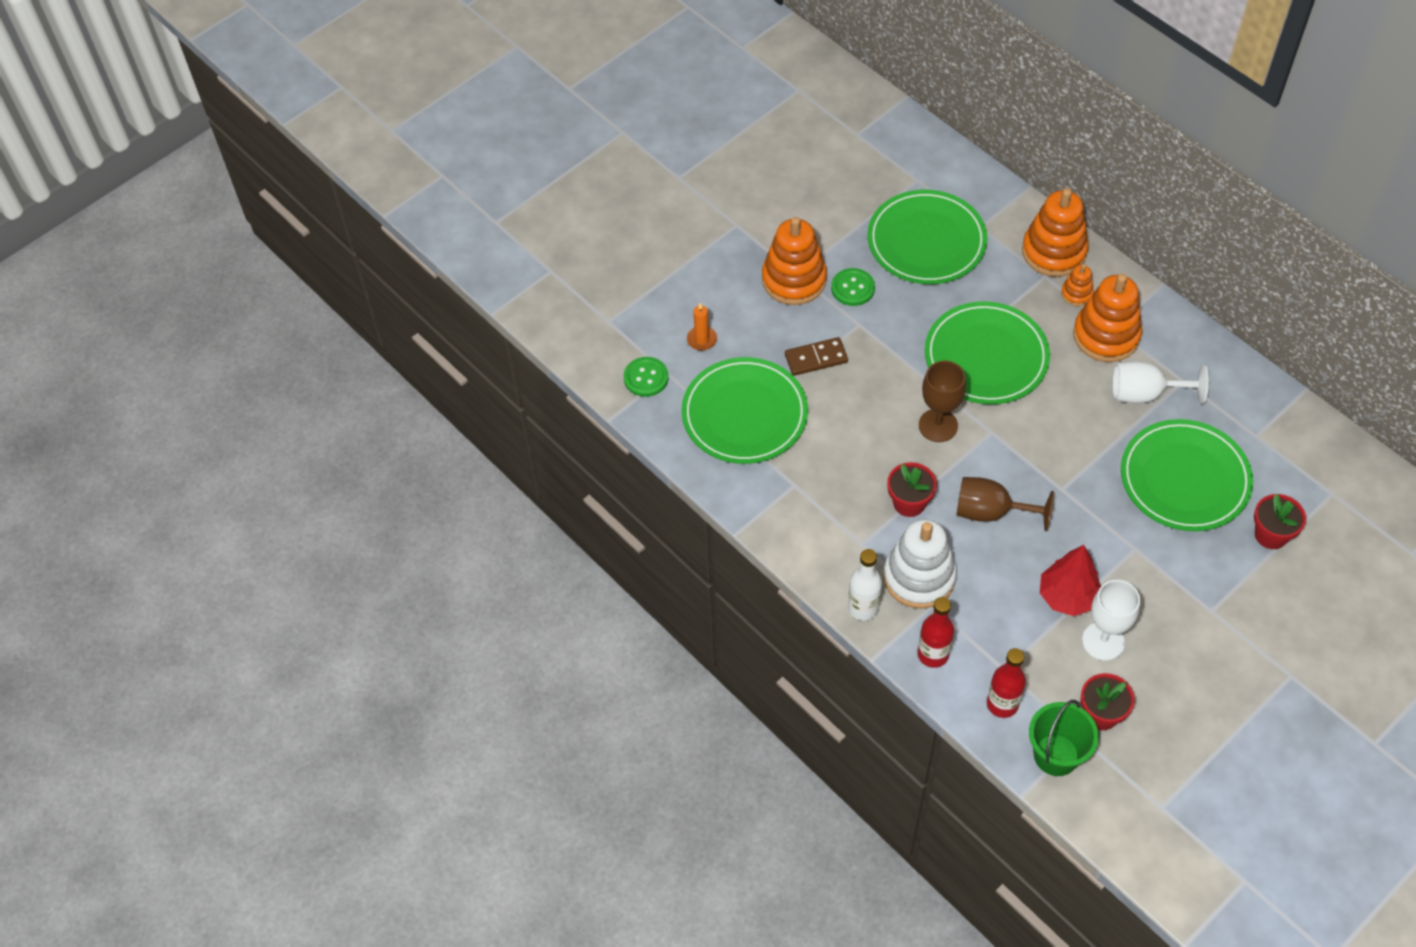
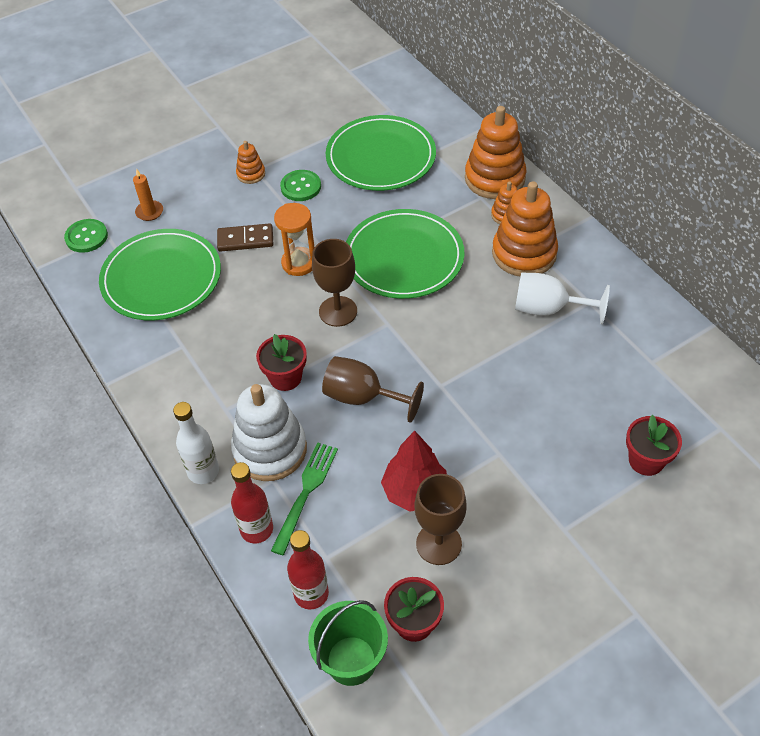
camera: 10 degrees right, 5 degrees down
(794, 279) = (251, 174): orange stacking toy -> orange stacking toy, size x0.48
(881, 378) = (299, 263): none -> orange hourglass
(967, 614) = (305, 493): none -> green fork
(1103, 641) = (438, 544): white goblet -> brown goblet
(1184, 478) = (568, 392): green plate -> none

